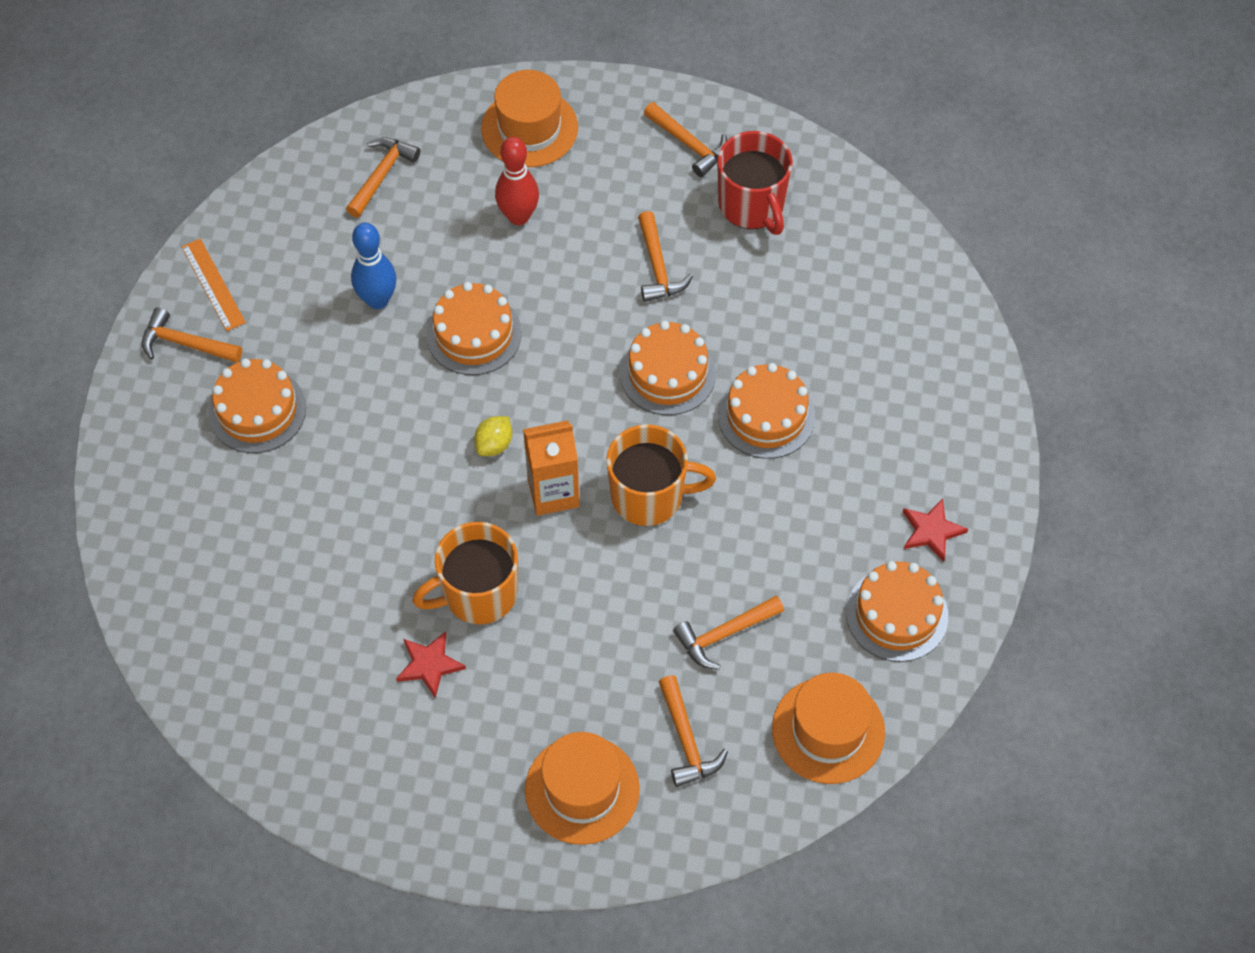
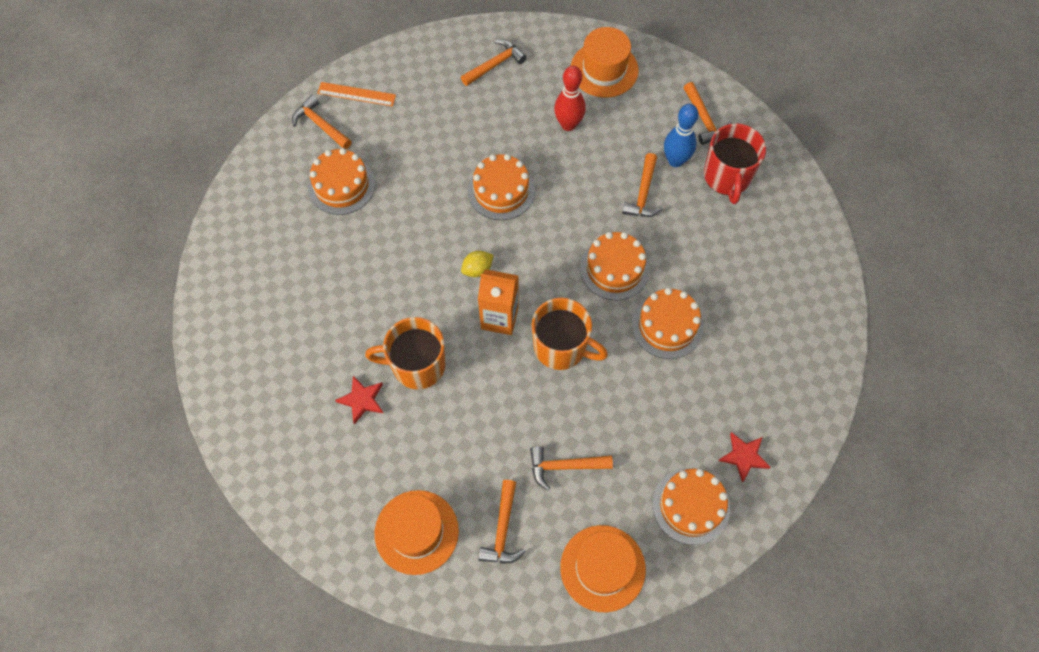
camera: 25 degrees right, 5 degrees up
(213, 284) = (356, 94): orange ruler -> orange ruler turned 75 degrees counterclockwise
(378, 300) = (452, 144): blue bowling pin -> blue bowling pin (675, 160)

